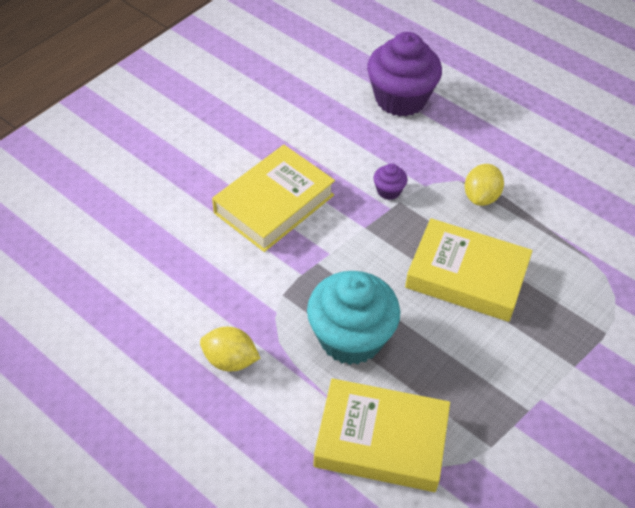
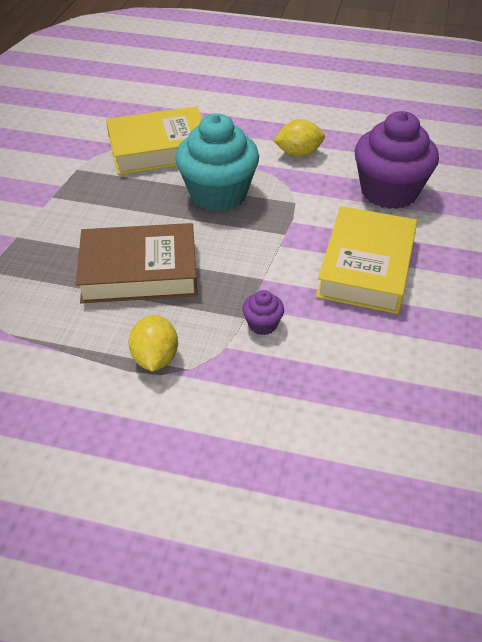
camera: 155 degrees right, 5 degrees down
(400, 99) = (327, 461): purple cupcake -> purple cupcake (389, 191)
(466, 276) = (139, 271): yellow book -> brown book

